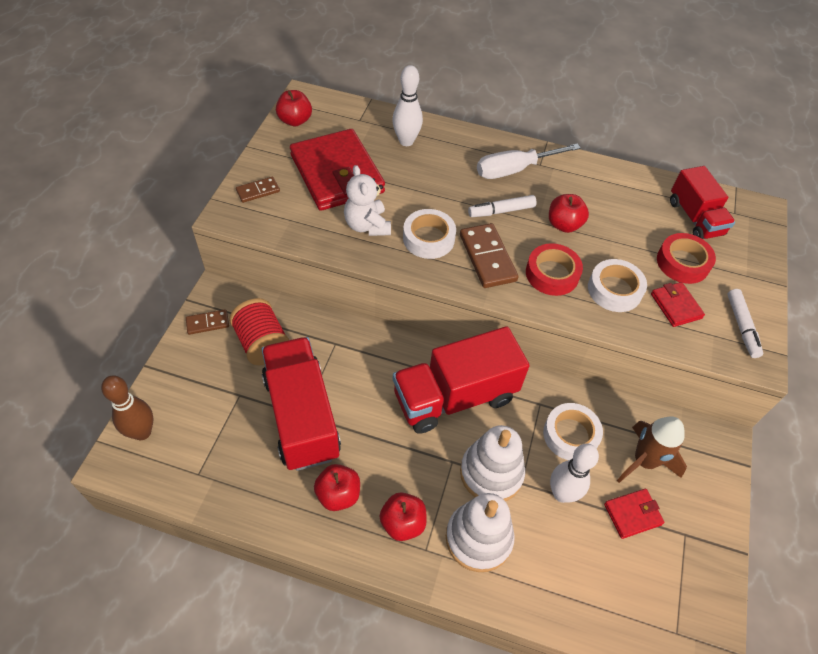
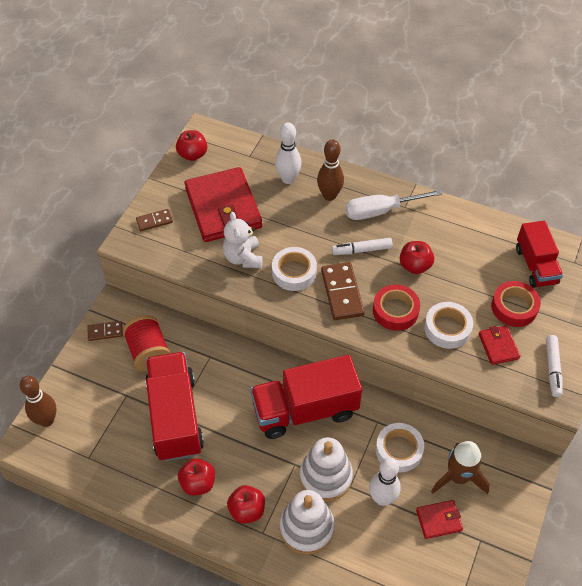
camera: 10 degrees right, 0 degrees up
(455, 156) = (329, 195): none -> brown bowling pin

